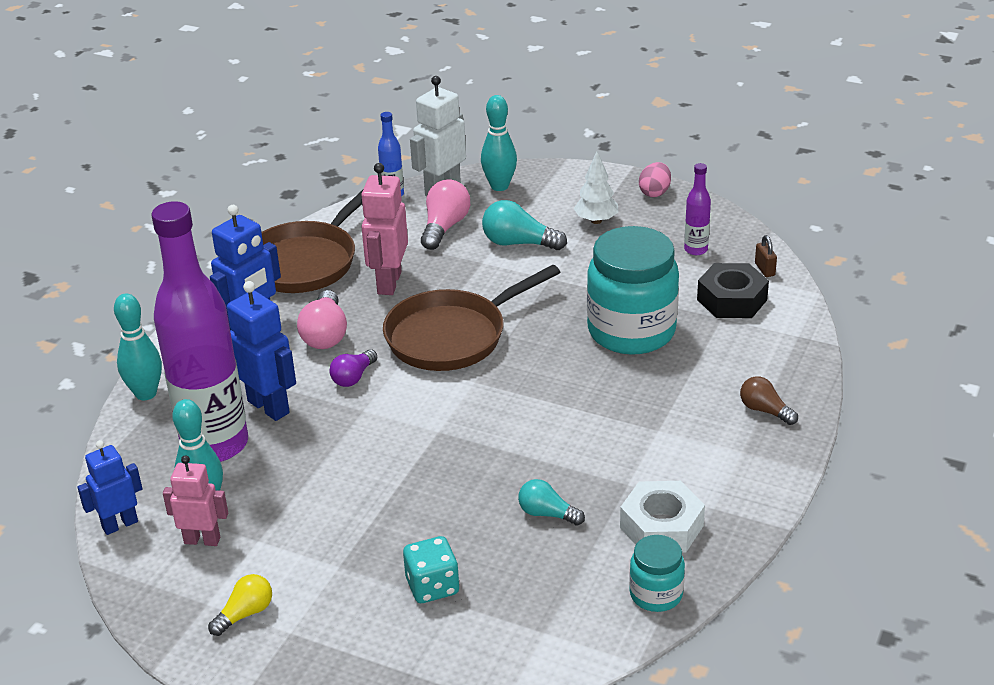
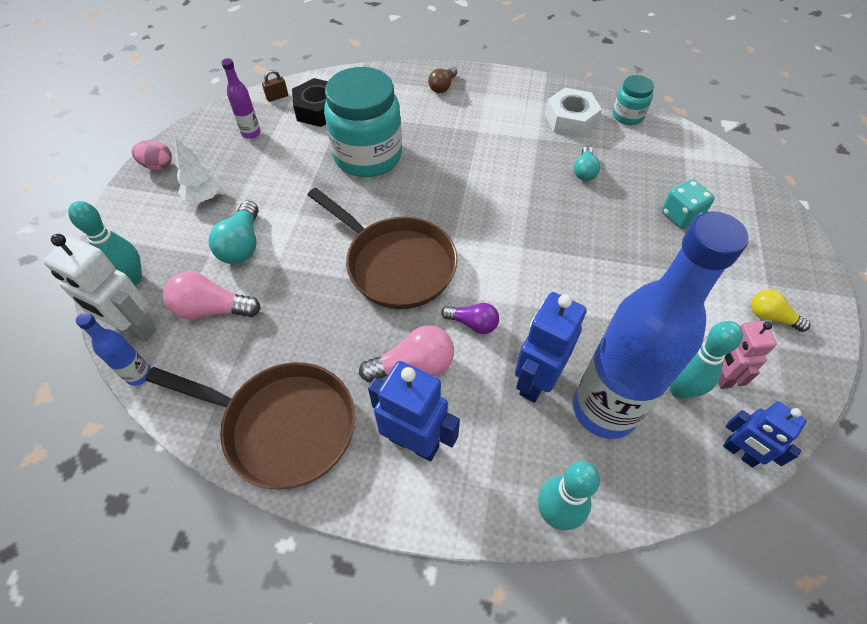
camera: 105 degrees left, 20 degrees up
(215, 445) = (604, 409): purple bottle -> blue bottle
(388, 283) = (317, 334): pink robot -> none

